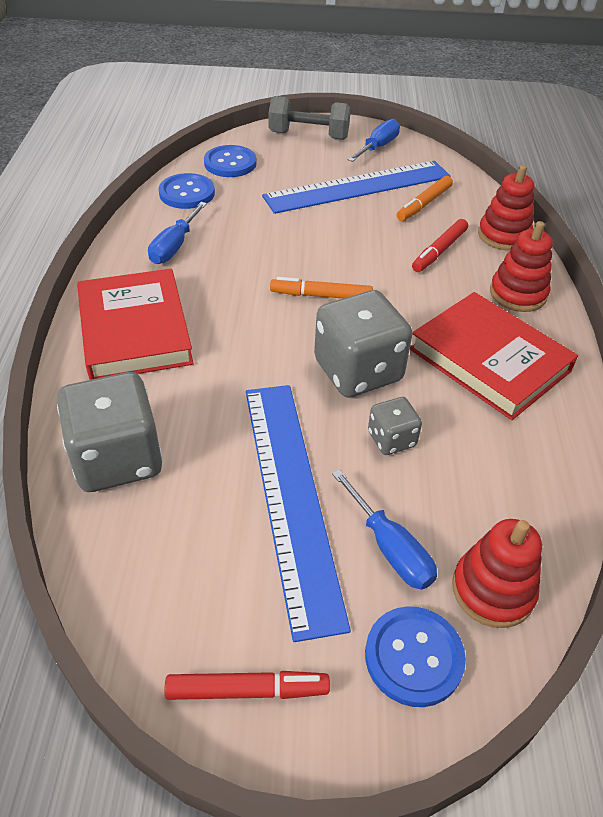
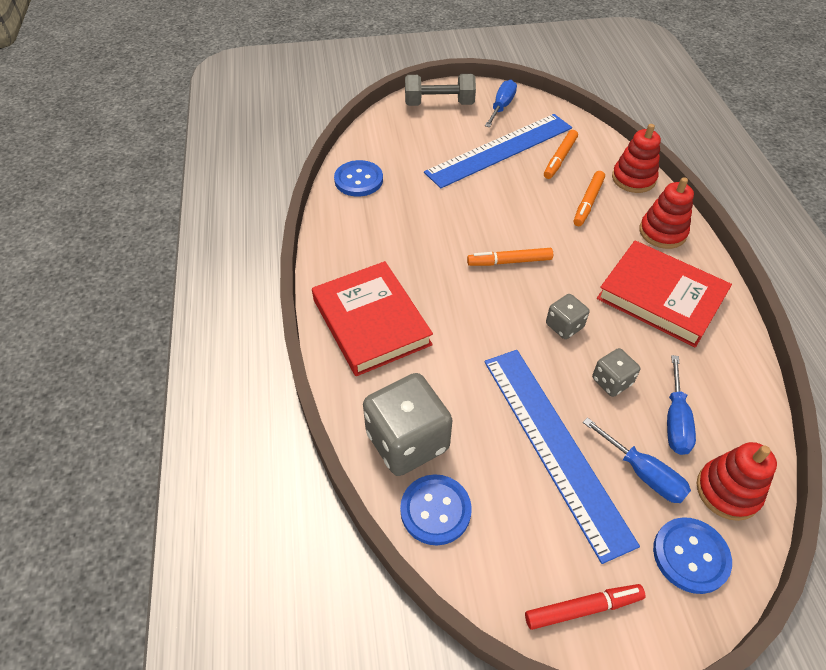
camera: 10 degrees left, 5 degrees up
(174, 246) = (370, 235): blue screwdriver -> blue screwdriver (675, 420)
(230, 163) = (383, 143): blue button -> blue button (435, 510)
(358, 371) = (564, 326): grey dice -> grey dice, size x0.51
(439, 251) = (588, 202): red marker -> orange marker

